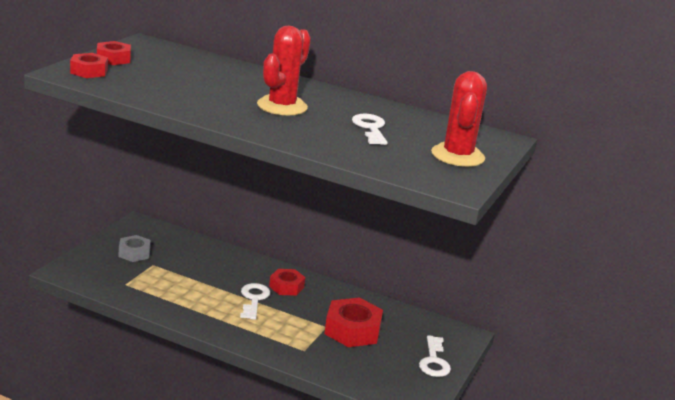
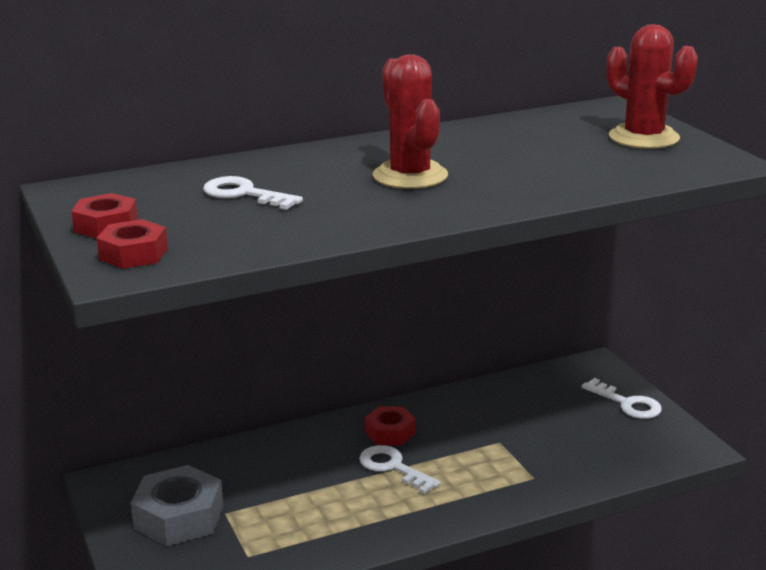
camera: 45 degrees left, 0 degrees up
(134, 253) = (179, 517): grey nut -> grey nut, size x1.63
(352, 330) = (524, 428): red nut -> none
(370, 128) = (527, 153): white key -> white key (244, 194)

